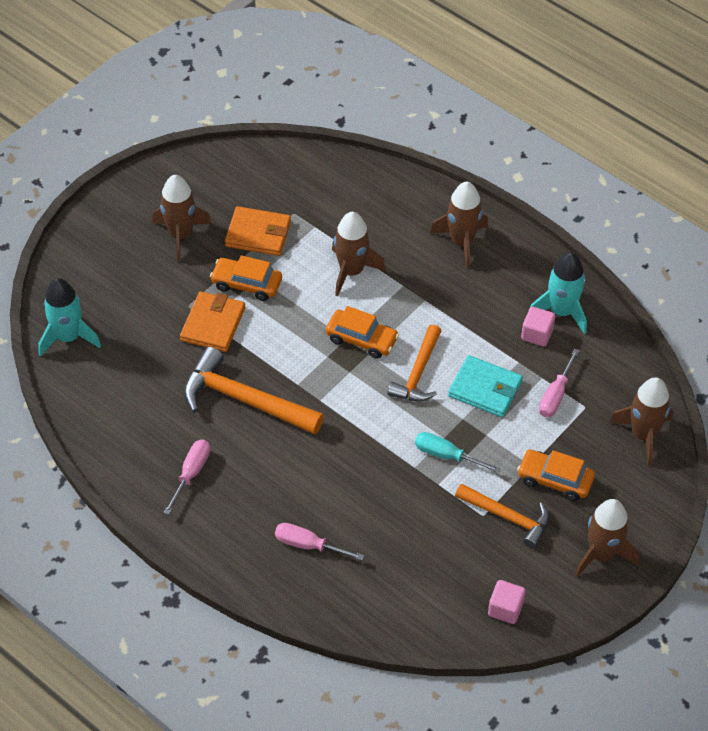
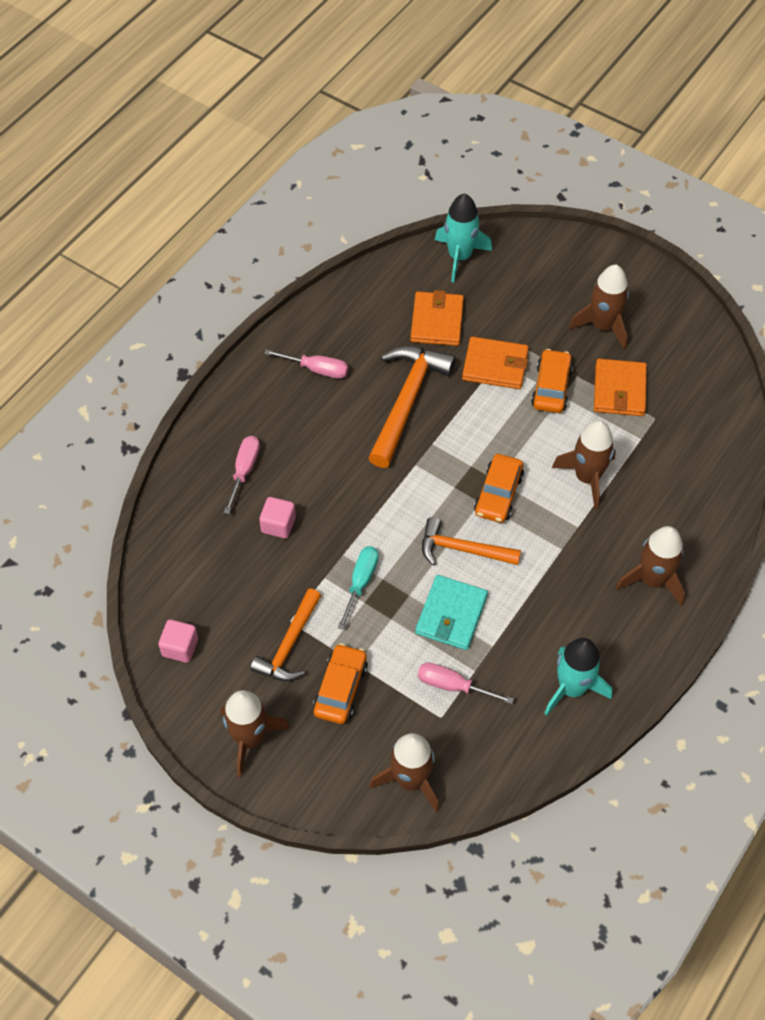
camera: 85 degrees right, 5 degrees up
(149, 365) = (437, 321): none -> orange wallet
(537, 334) = (534, 663): pink cube -> pink cube (278, 525)

